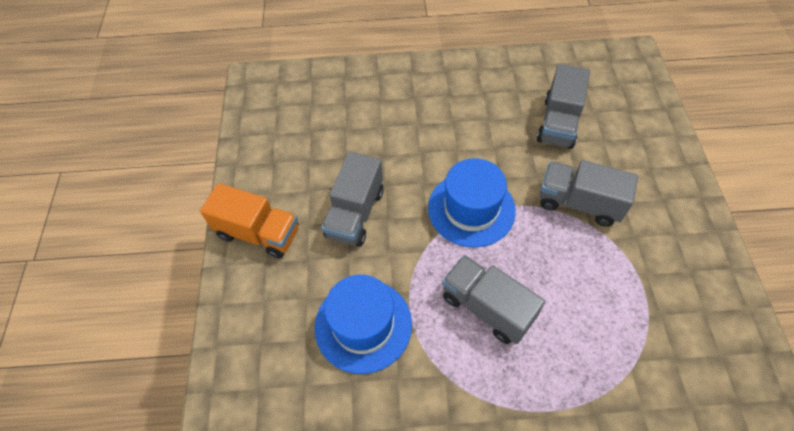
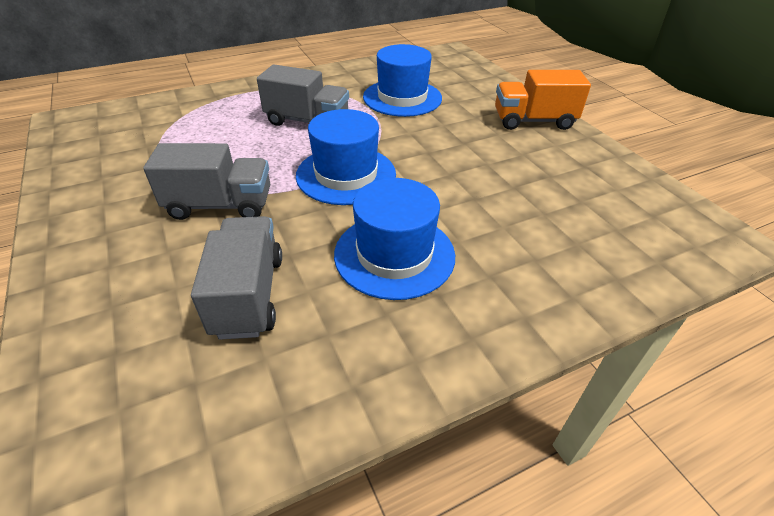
camera: 155 degrees right, 15 degrees down
(355, 214) = (461, 148): grey truck -> none
(463, 125) = (394, 254): none -> blue hat

